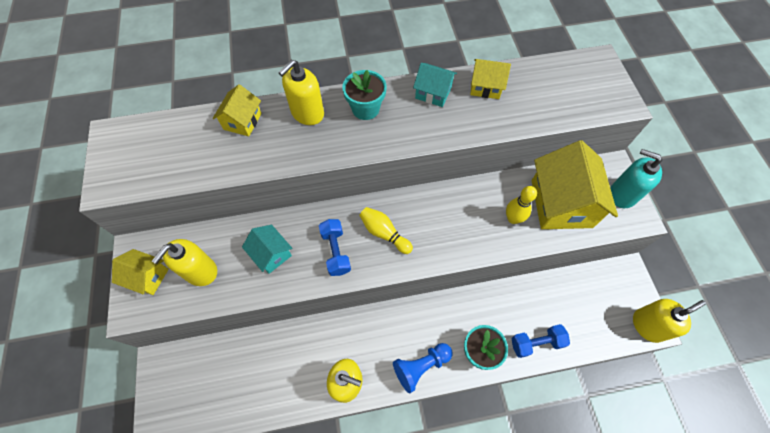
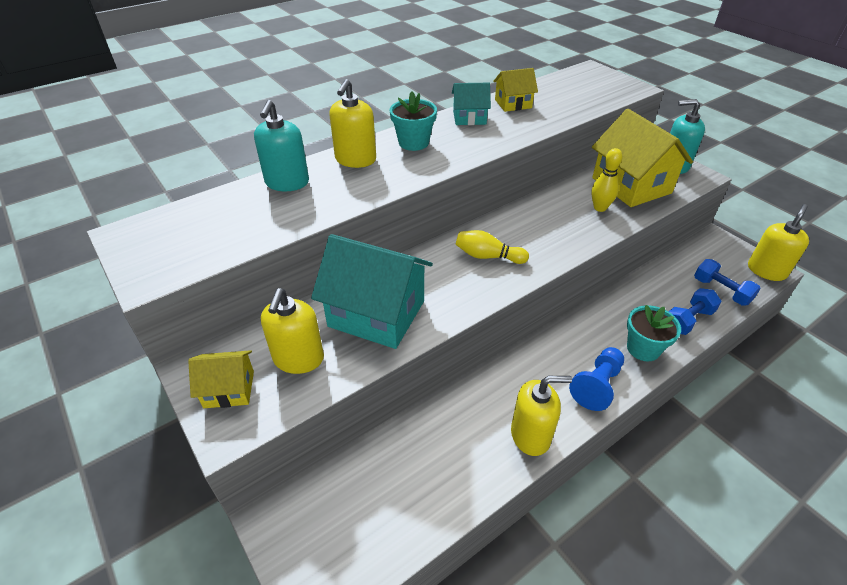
camera: 25 degrees left, 20 degrees down
(242, 121) = (287, 183): yellow house -> turquoise soap dispenser
(271, 254) = (376, 313): turquoise house -> turquoise house, size x1.94
(336, 251) = (448, 287): blue dumbbell -> blue dumbbell (721, 291)

